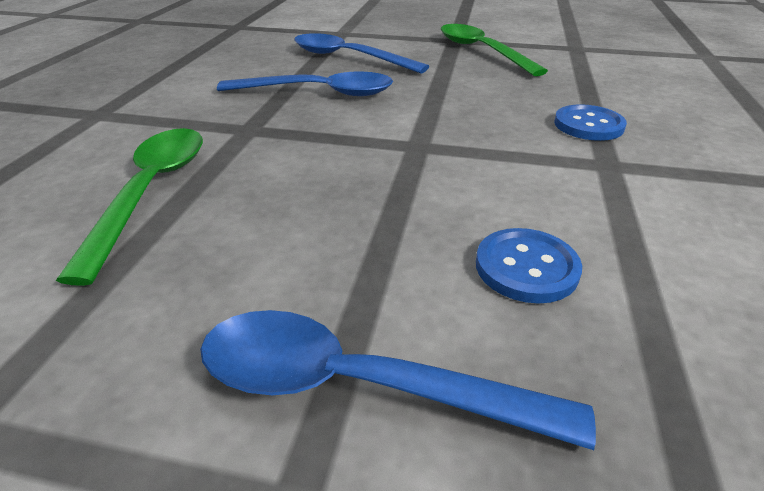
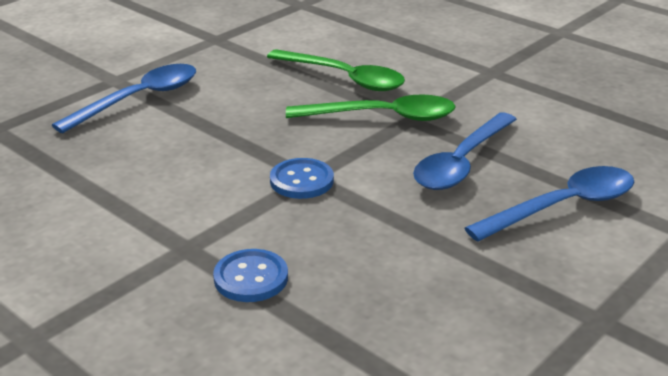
camera: 120 degrees right, 5 degrees down
(481, 51) = (527, 319): green spoon -> green spoon (383, 117)
(526, 267) = (142, 159): blue button -> blue button (301, 181)

